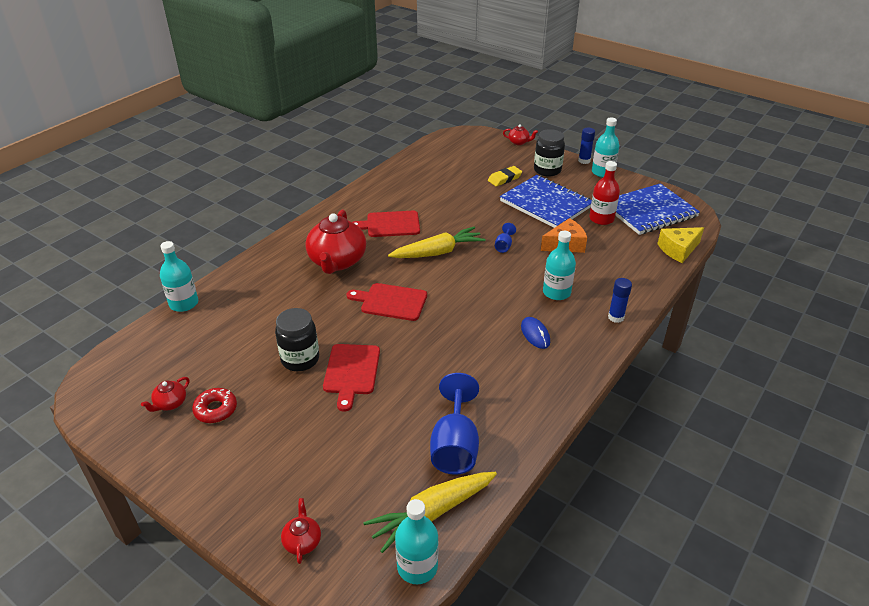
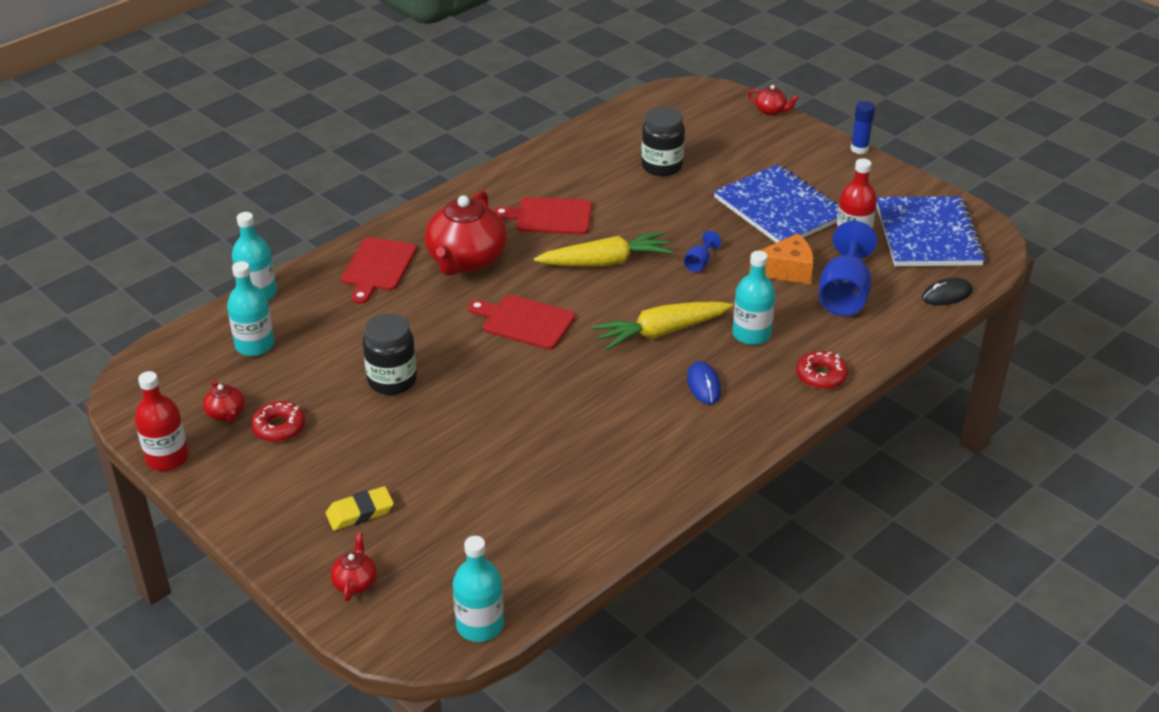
camera: 10 degrees right, 0 degrees up
(124, 449) = (167, 458): none -> red bottle
(170, 403) = (226, 414): red teapot -> red teapot turned 75 degrees counterclockwise
(351, 372) = (453, 403): red cutting board -> red cutting board (377, 267)
(431, 513) = (511, 573): yellow carrot -> yellow carrot (660, 332)
(455, 446) = (559, 505): blue goblet -> blue goblet (844, 294)
(504, 178) = (731, 165): yellow eraser -> yellow eraser (360, 512)
(547, 170) = (799, 158): black jar -> black jar (661, 166)
(602, 172) = (880, 169): turquoise bottle -> turquoise bottle (255, 345)
(616, 317) = (821, 376): blue glue stick -> red donut
(649, 211) = (927, 235): blue notebook -> blue notebook turned 75 degrees counterclockwise
(678, 250) = (947, 295): yellow cheese -> black mouse

